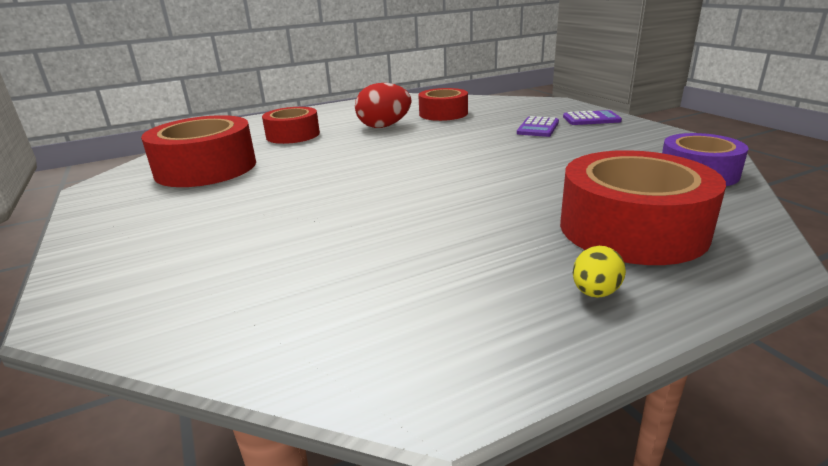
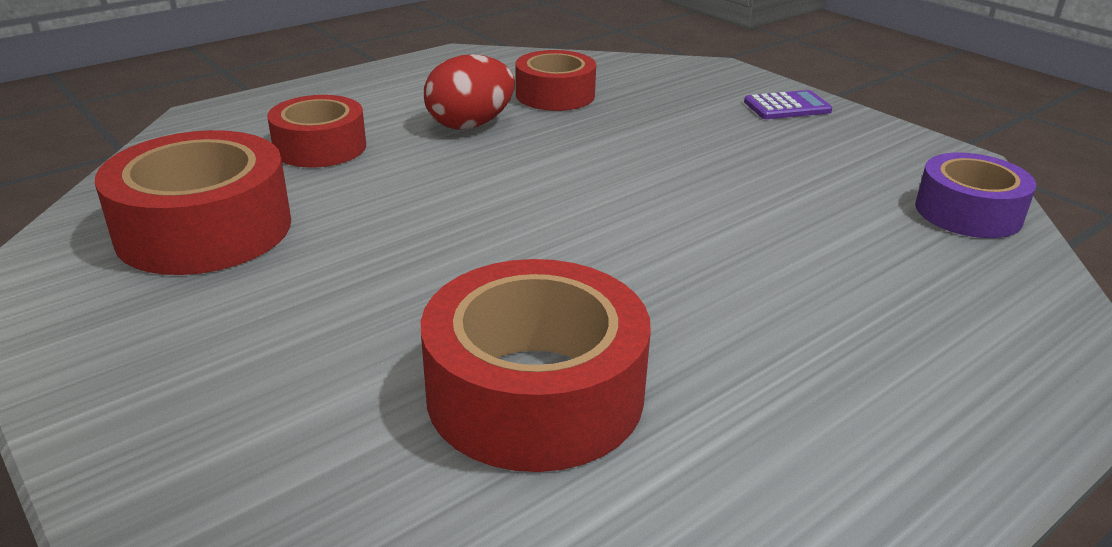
camera: 15 degrees left, 5 degrees up
(538, 128) = (716, 126): purple calculator -> none
(595, 292) = (914, 432): yellow egg -> none
(632, 228) = (920, 319): red tape -> red tape (535, 393)

